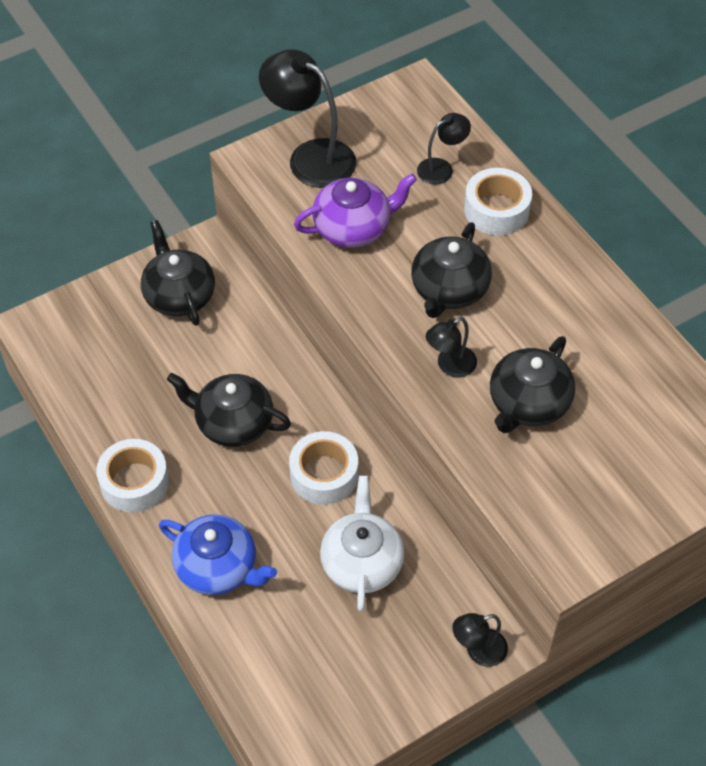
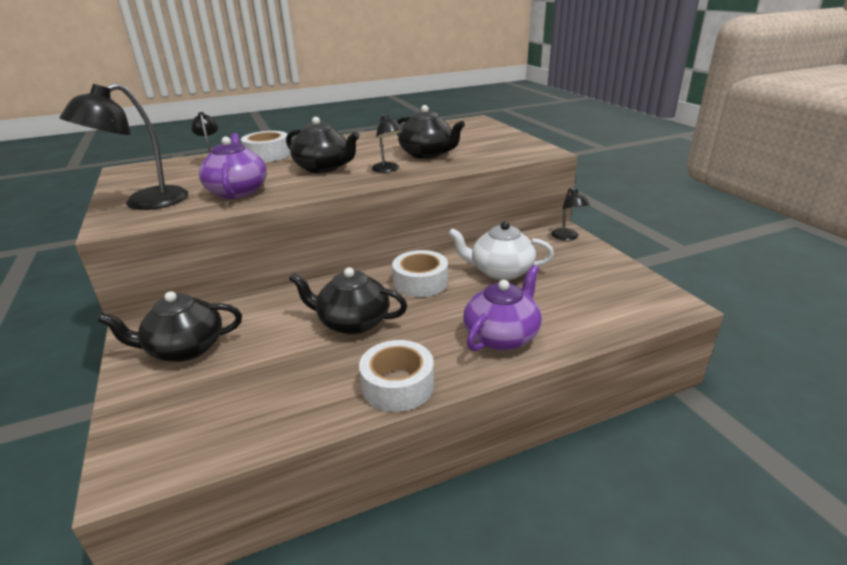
camera: 80 degrees left, 25 degrees down
(218, 567) = (502, 336): blue teapot -> purple teapot
(233, 423) = (352, 322): black teapot -> black teapot turned 75 degrees clockwise

